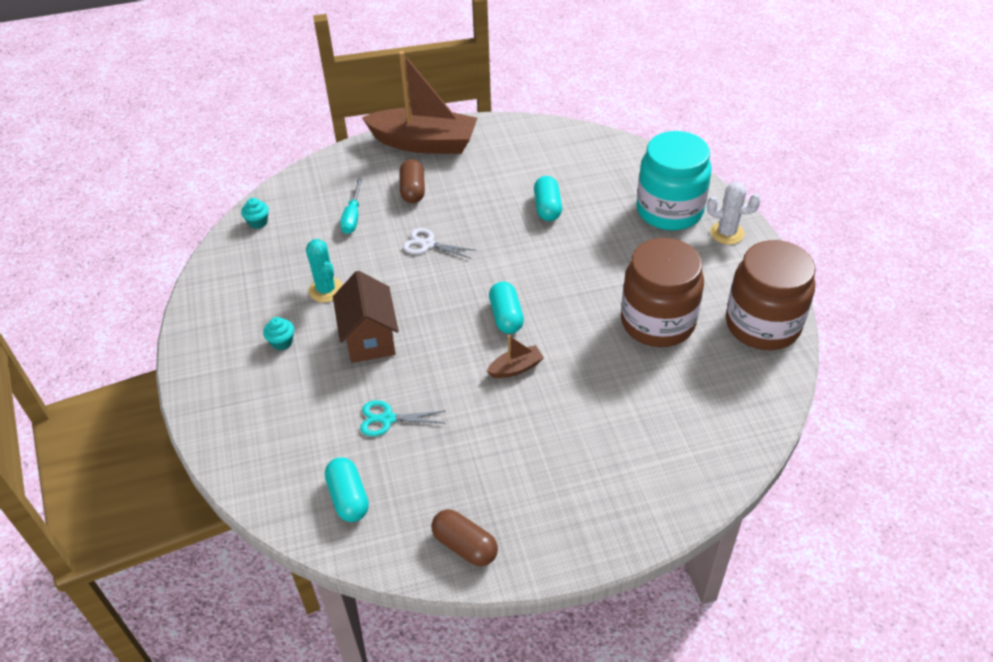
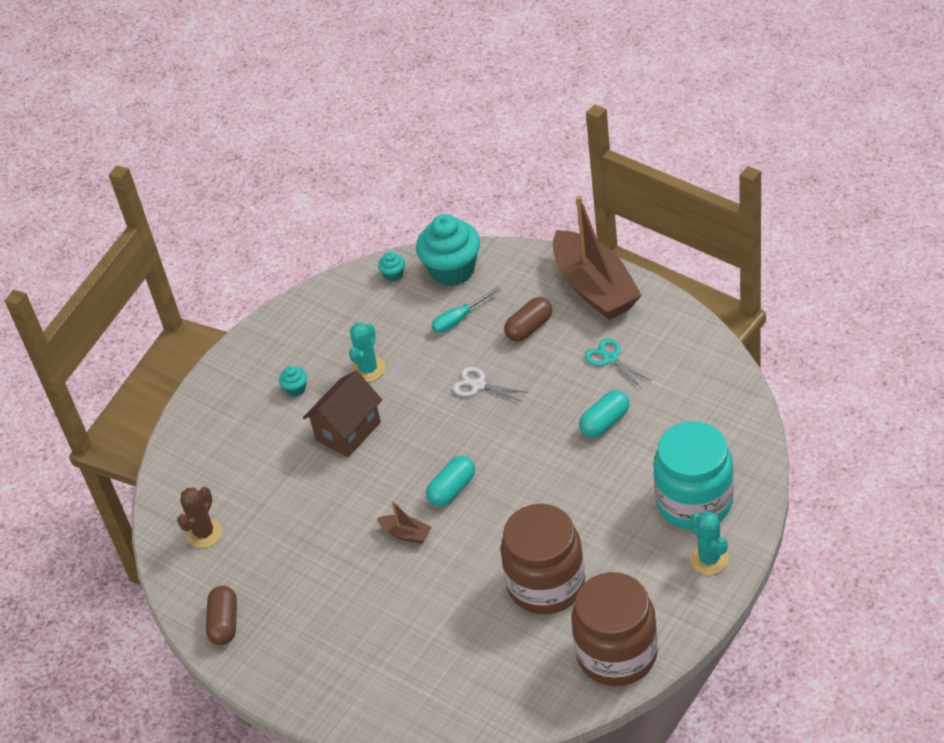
camera: 55 degrees right, 0 degrees up
(302, 193) = (452, 270): none -> turquoise cupcake
(348, 497) = (204, 533): turquoise capsule -> brown cactus
(387, 419) = (287, 500): turquoise scissors -> turquoise scissors (610, 359)
(428, 244) = (478, 385): white scissors -> white scissors turned 45 degrees counterclockwise
(727, 233) = (709, 559): white cactus -> turquoise cactus

